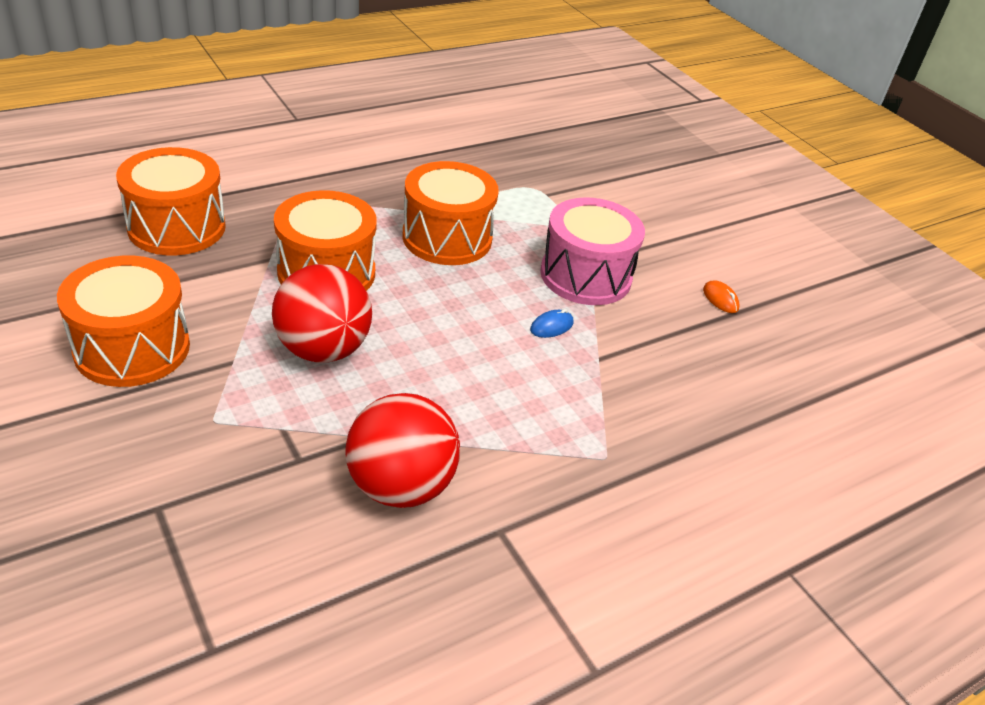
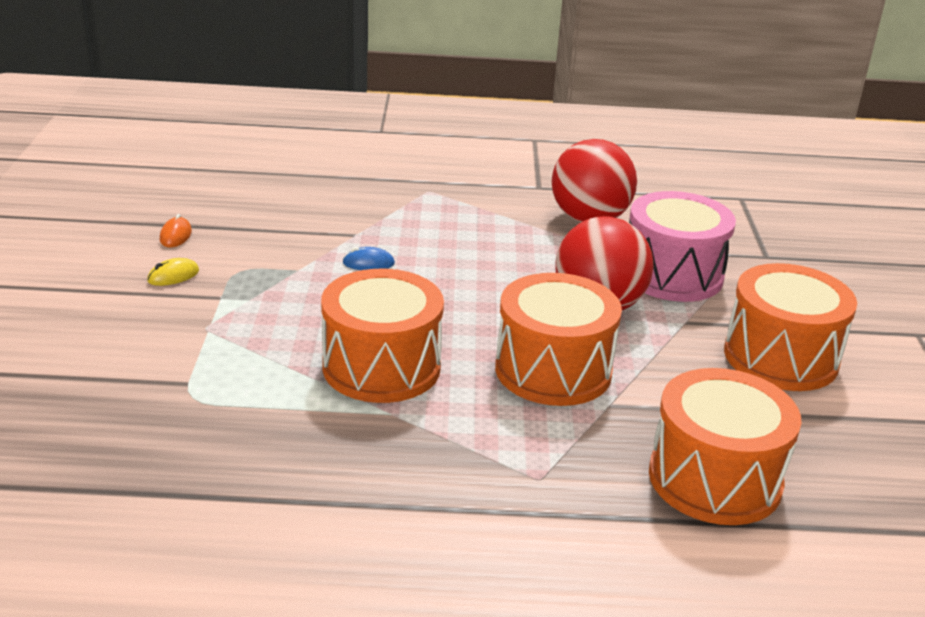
camera: 145 degrees left, 10 degrees down
(585, 275) = (276, 288): pink drum -> pink drum (672, 275)
(664, 262) = (173, 276): none -> yellow mouse

